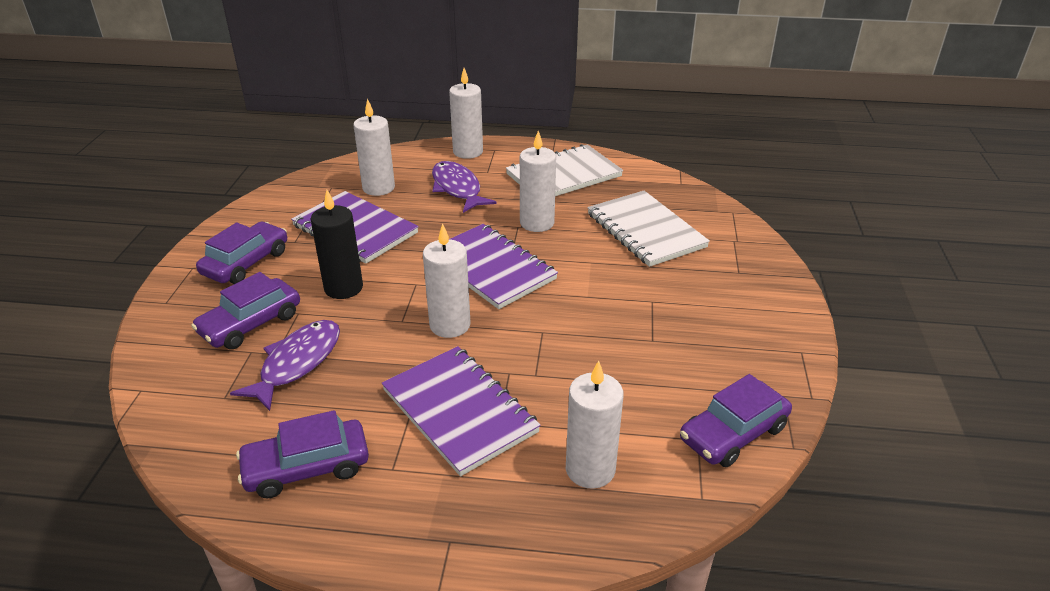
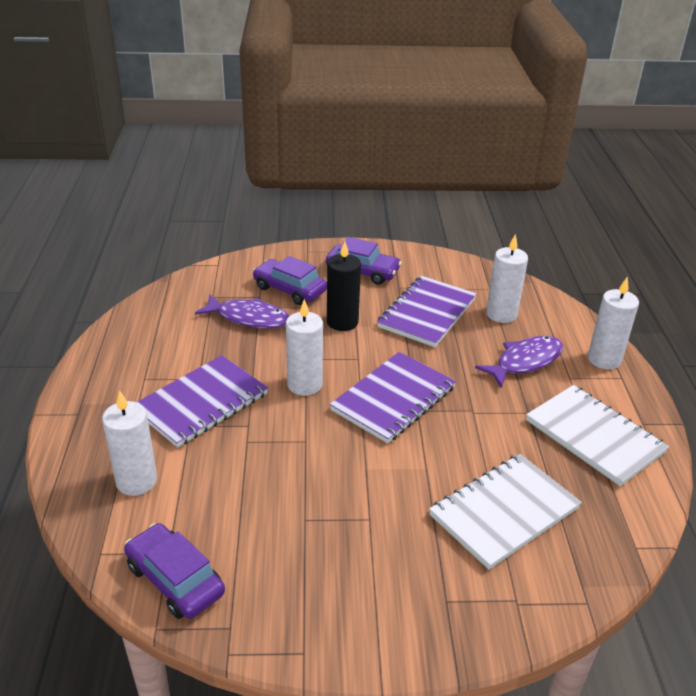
camera: 80 degrees right, 0 degrees up
(307, 467) = (147, 342): purple car -> none
(537, 223) = (483, 423): white candle -> none

